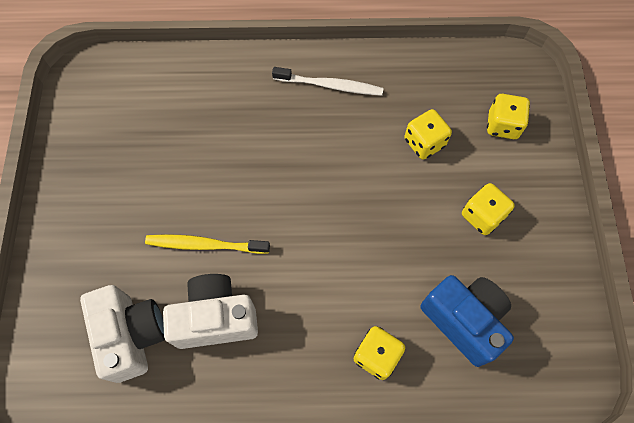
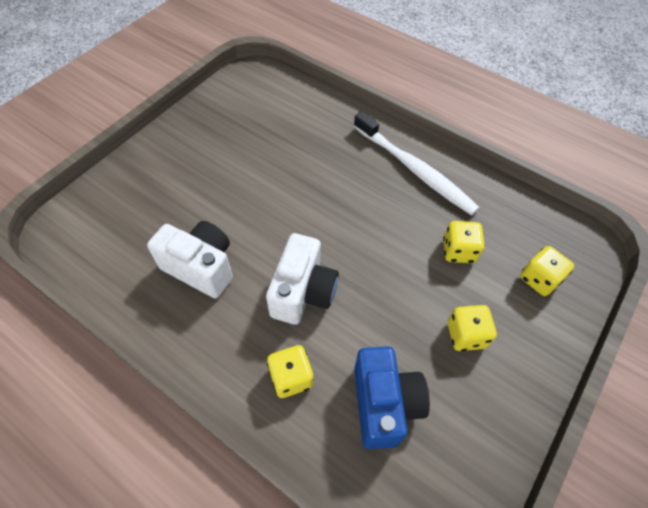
camera: 35 degrees right, 10 degrees down
(132, 335) = (140, 241): white camera -> white camera (303, 292)
(204, 245) = (236, 216): yellow toothbrush -> none
(331, 85) = (415, 170): white toothbrush -> white toothbrush, size x1.57

